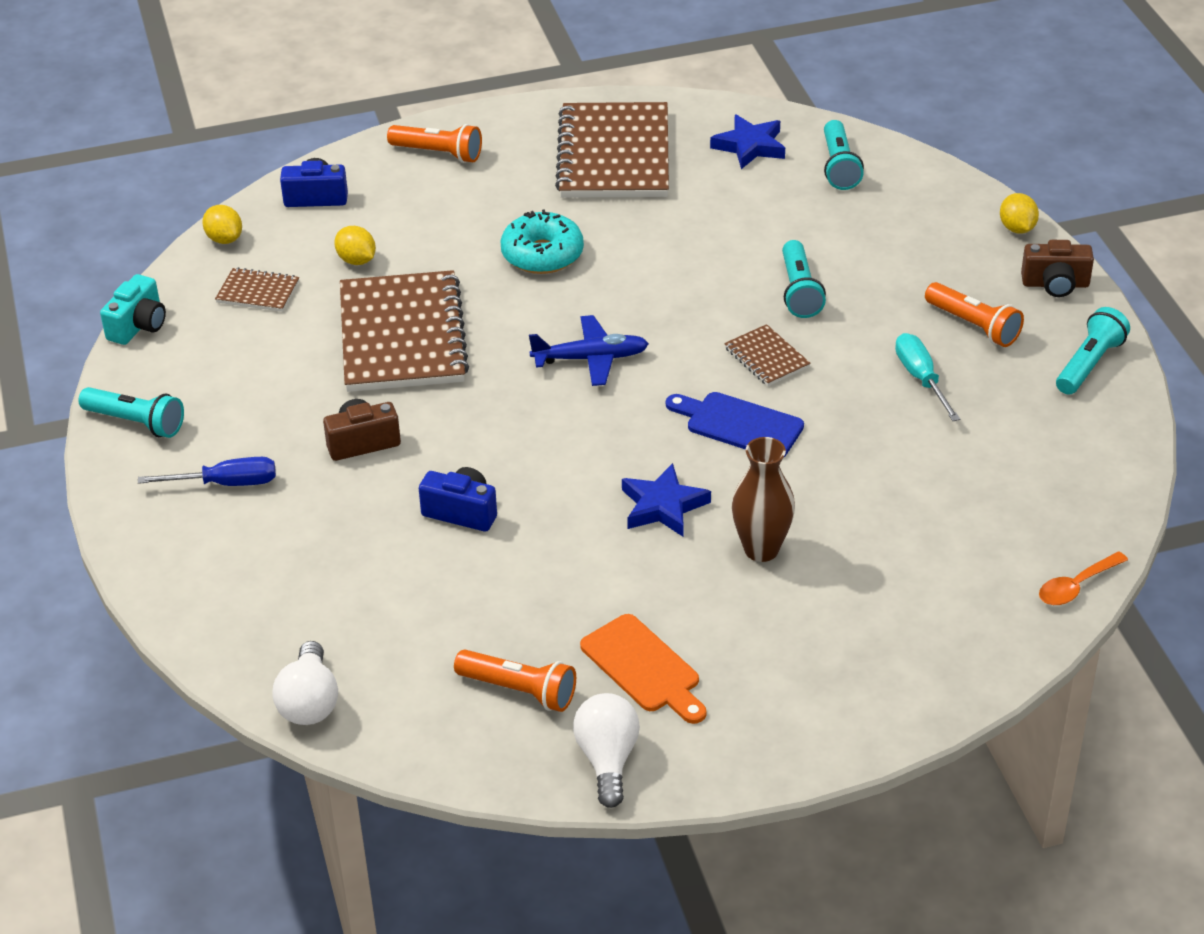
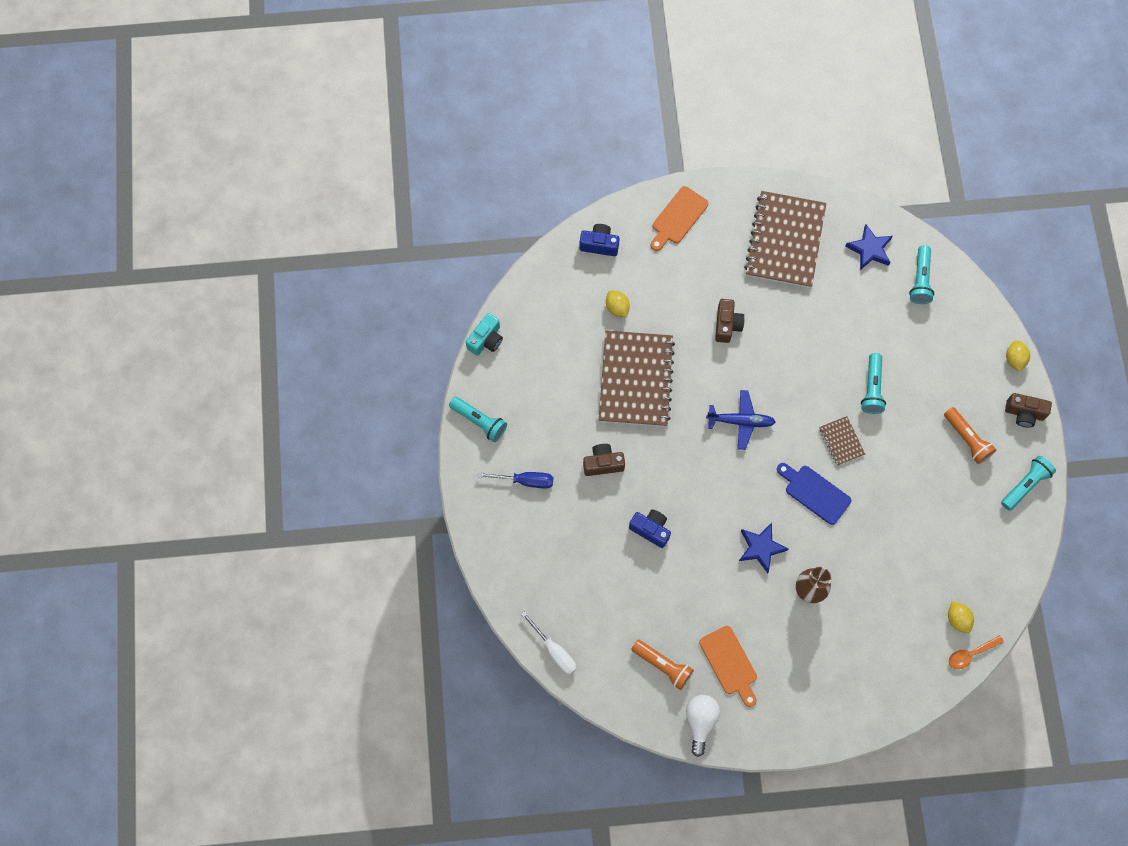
camera: 10 degrees right, 30 degrees up
(224, 239) = (541, 272): yellow lemon -> yellow lemon (957, 619)
(258, 292) = (557, 324): brown notebook -> none
(309, 702) = (554, 651): white light bulb -> white screwdriver
(438, 153) = (678, 218): orange flashlight -> orange cutting board
(542, 254) = (727, 325): turquoise donut -> brown camera
(921, 378) = (926, 477): turquoise screwdriver -> none

